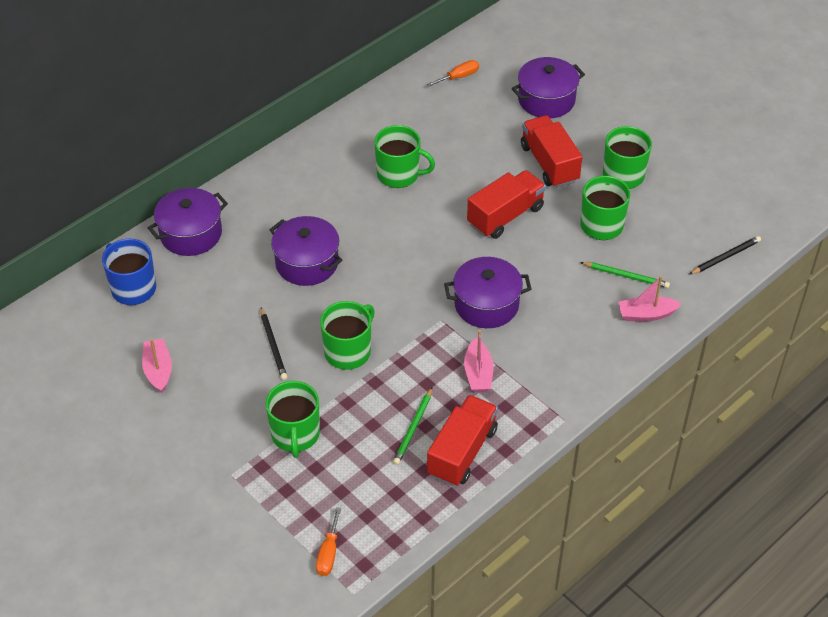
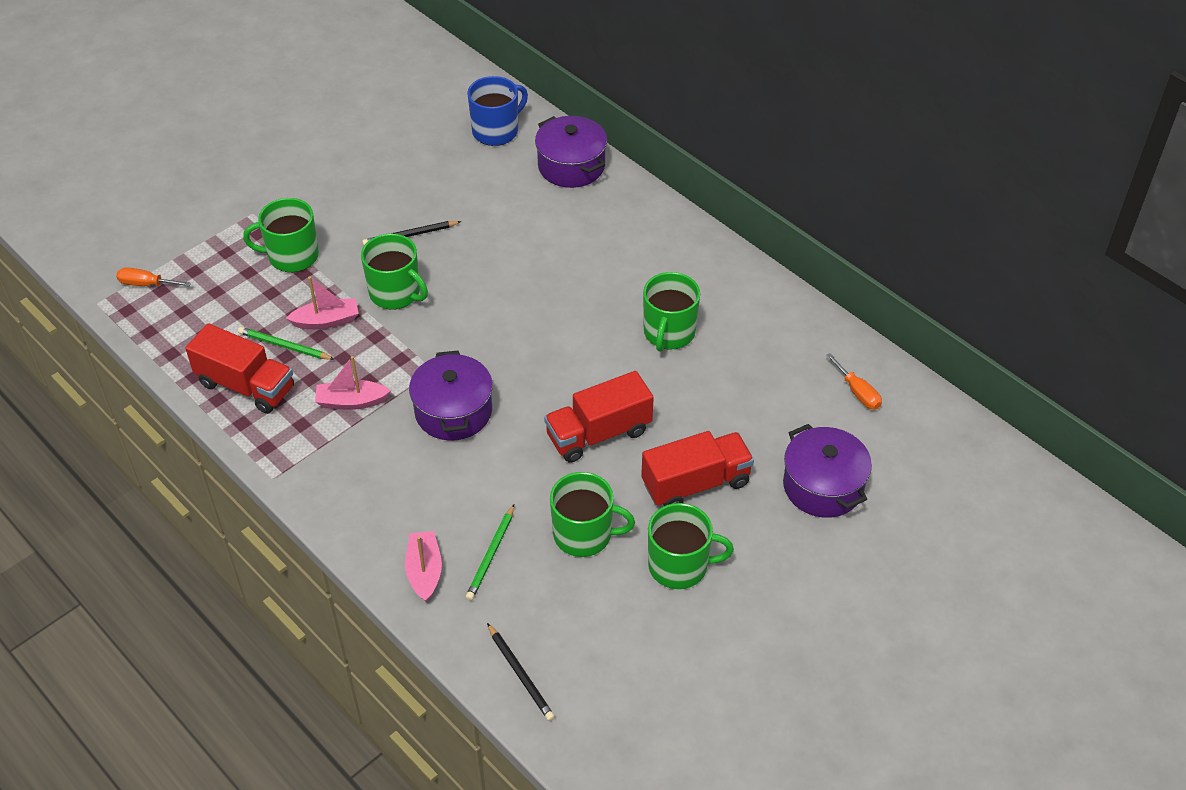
camera: 90 degrees right, 0 degrees up
(158, 370) = (387, 156): pink boat -> pink boat (326, 321)
(307, 263) = (526, 256): purple pot -> none
(505, 216) = (598, 434): red truck -> red truck turned 105 degrees clockwise

